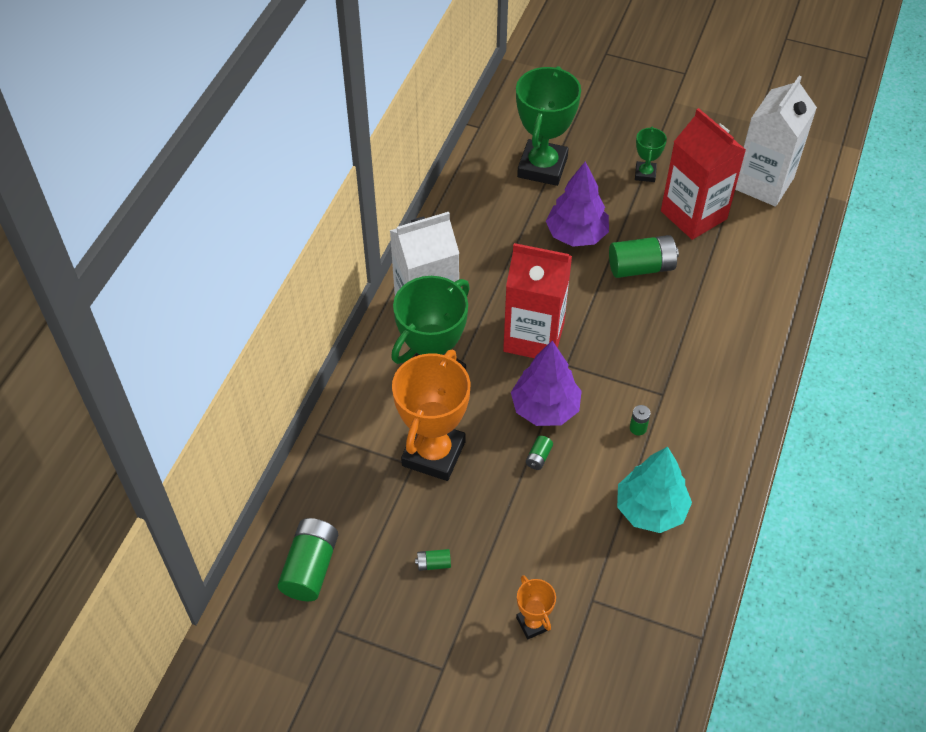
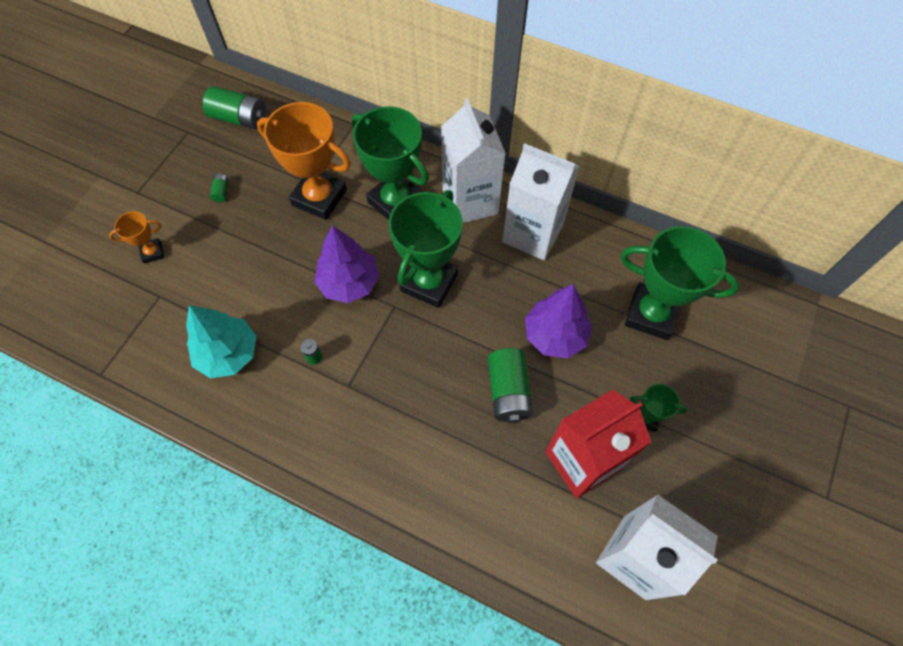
camera: 95 degrees right, 10 degrees up
(463, 254) = (532, 234): none -> white carton
(534, 337) = (429, 282): red carton -> green trophy
(538, 457) = (300, 272): green battery -> none

